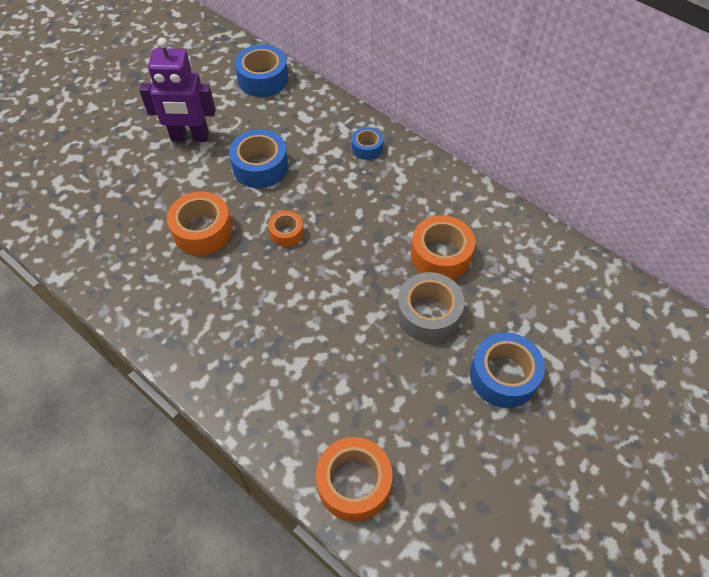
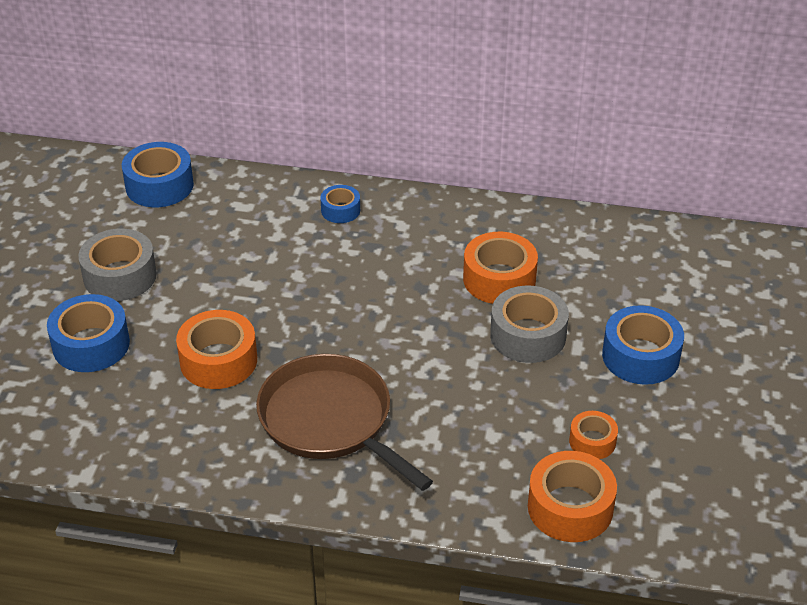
camera: 30 degrees left, 15 degrees down
(190, 137) = (120, 276): purple robot -> grey tape
(239, 315) = (330, 421): none -> brown pan
(260, 167) = (232, 273): blue tape -> blue tape (91, 344)
(286, 233) = (317, 324): orange tape -> orange tape (592, 441)

